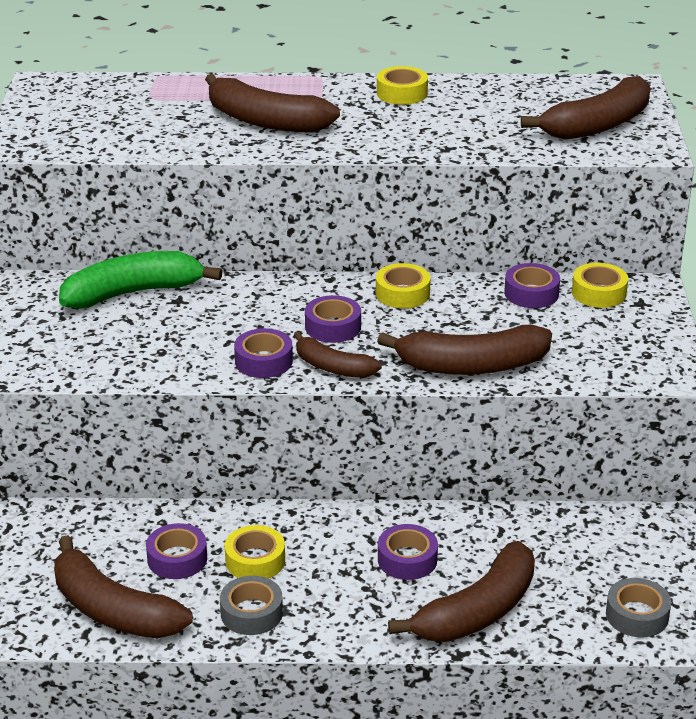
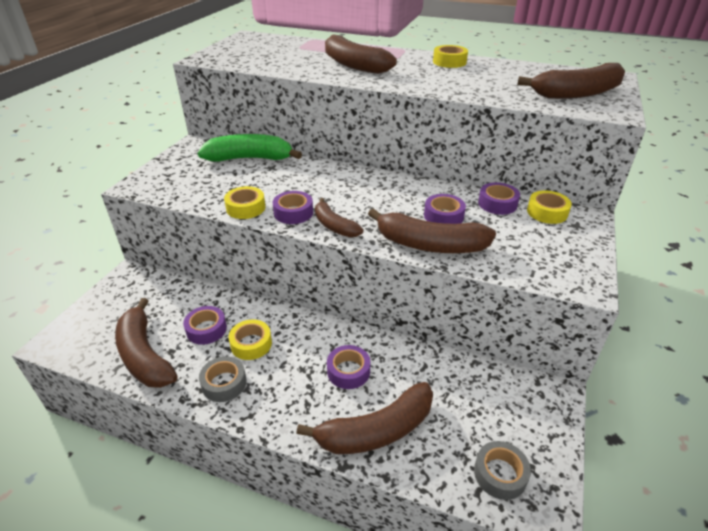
camera: 20 degrees right, 5 degrees up
(333, 327) = (352, 200): purple tape -> purple tape (443, 216)
(402, 293) = (409, 188): yellow tape -> yellow tape (245, 208)

